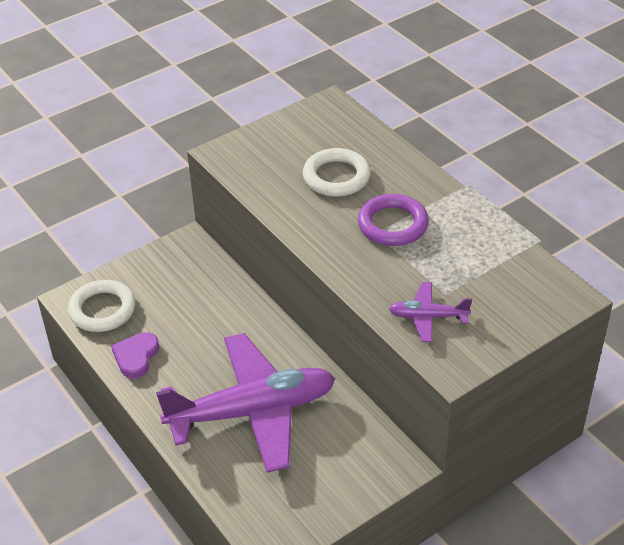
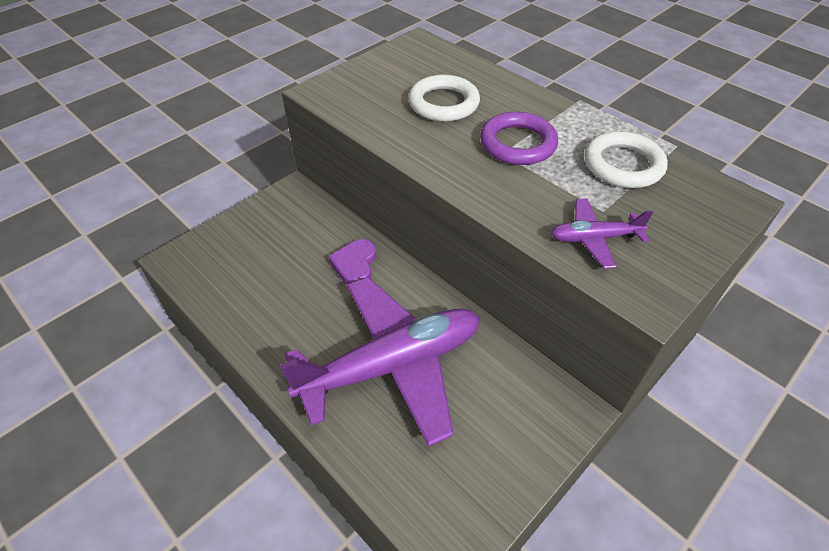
camera: 10 degrees left, 5 degrees up
(102, 310) = (210, 267): white ring -> white ring (623, 165)
(136, 356) = (251, 315): purple heart -> purple heart (355, 264)

